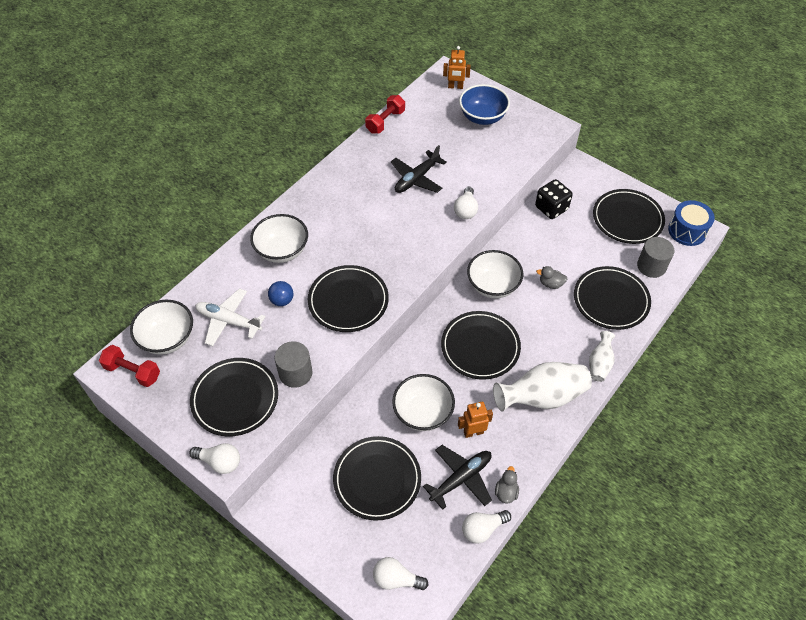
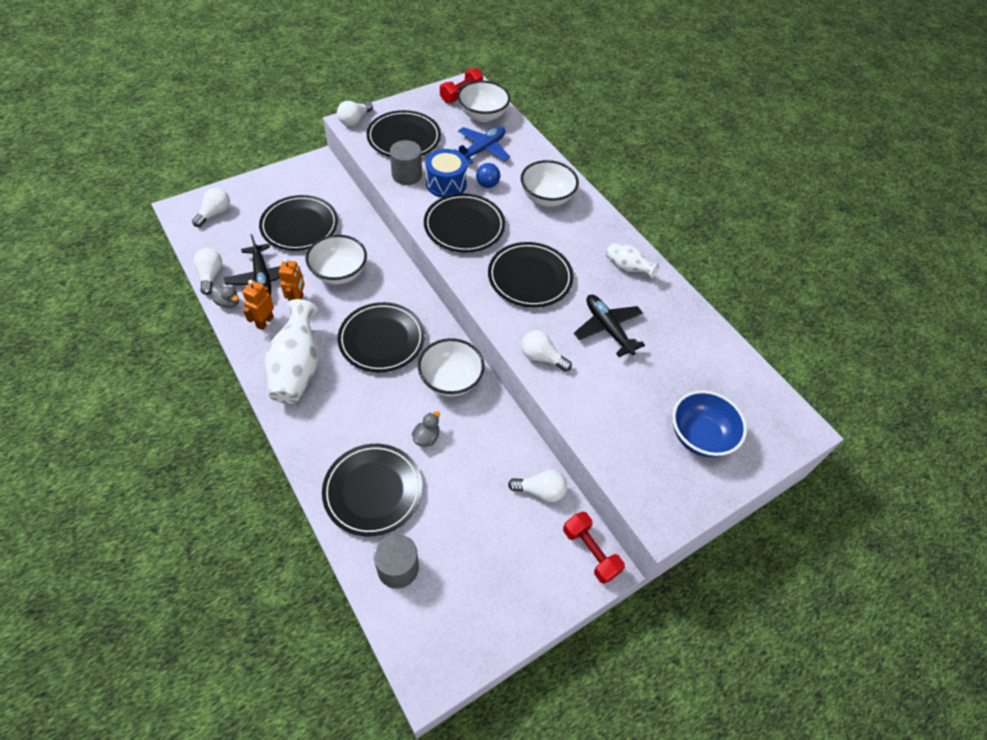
camera: 105 degrees right, 0 degrees up
(228, 321) = (482, 149): white plane -> blue plane
(385, 121) = (713, 329): red dumbbell -> red dumbbell (590, 552)
(455, 87) = (769, 427): orange robot -> orange robot (265, 322)
(551, 208) = (540, 491): black dice -> white light bulb
(599, 363) = (301, 437): white vase -> white vase (627, 268)
(627, 219) = (487, 580): black plate -> black plate (530, 277)
(687, 231) = (433, 656): blue drum -> blue drum (446, 184)

